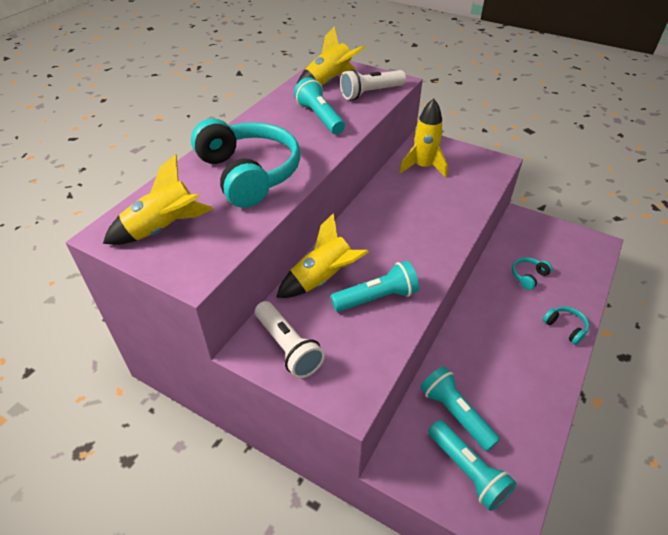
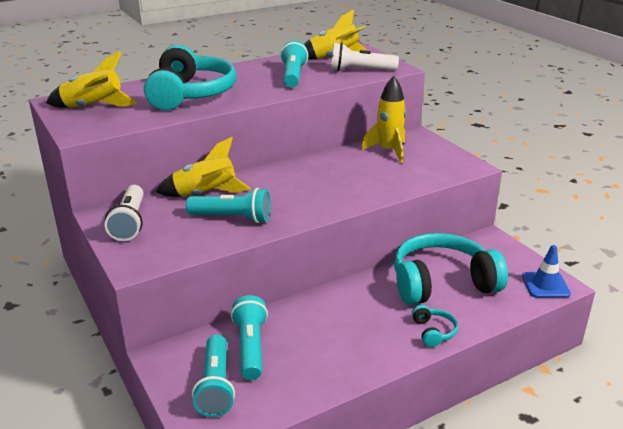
camera: 30 degrees right, 15 degrees down
(528, 276) = (442, 283): turquoise headphones -> turquoise headphones, size x2.43
(592, 248) = (545, 285): none -> blue traffic cone

